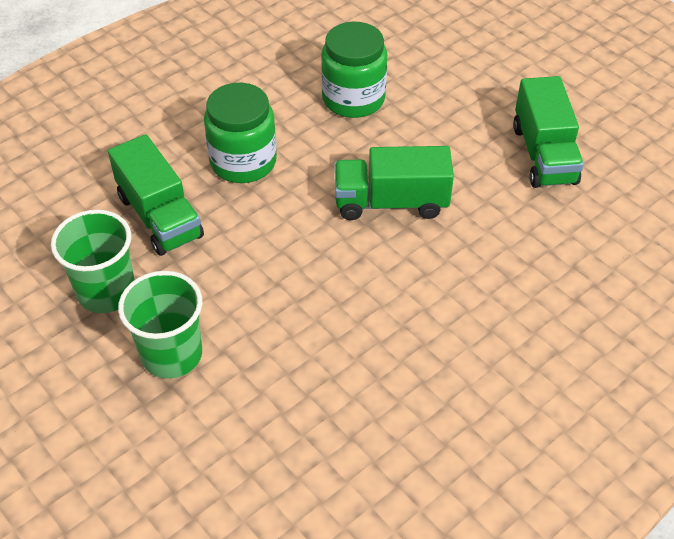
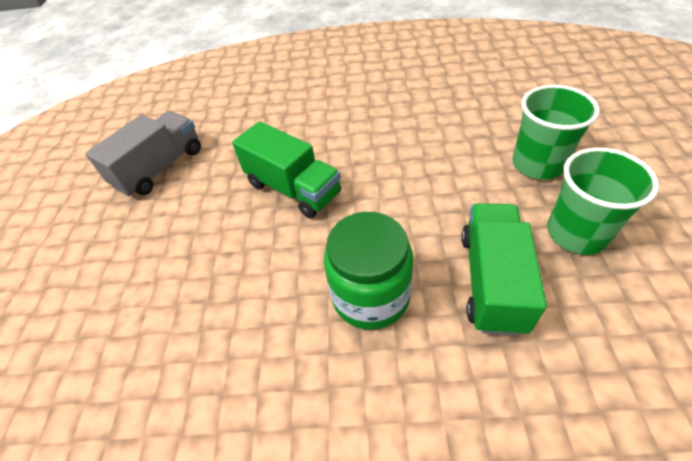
camera: 135 degrees left, 0 degrees up
(353, 99) = (206, 305): green jar -> none
(544, 154) = (160, 168): green truck -> grey truck

